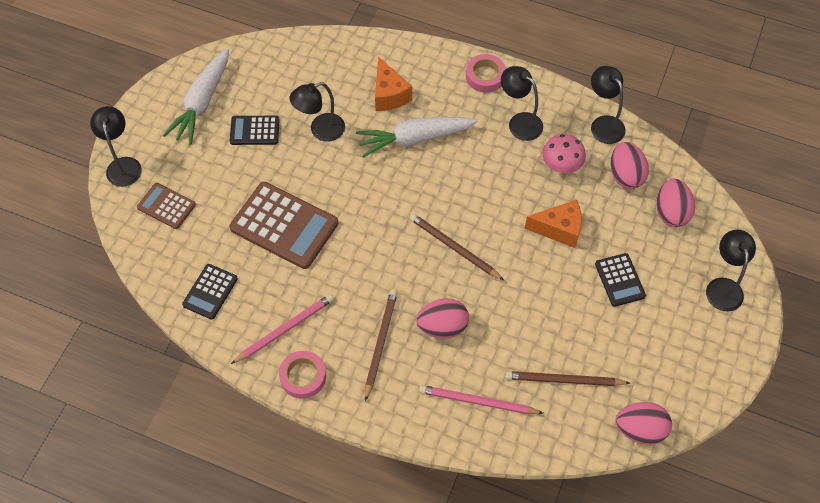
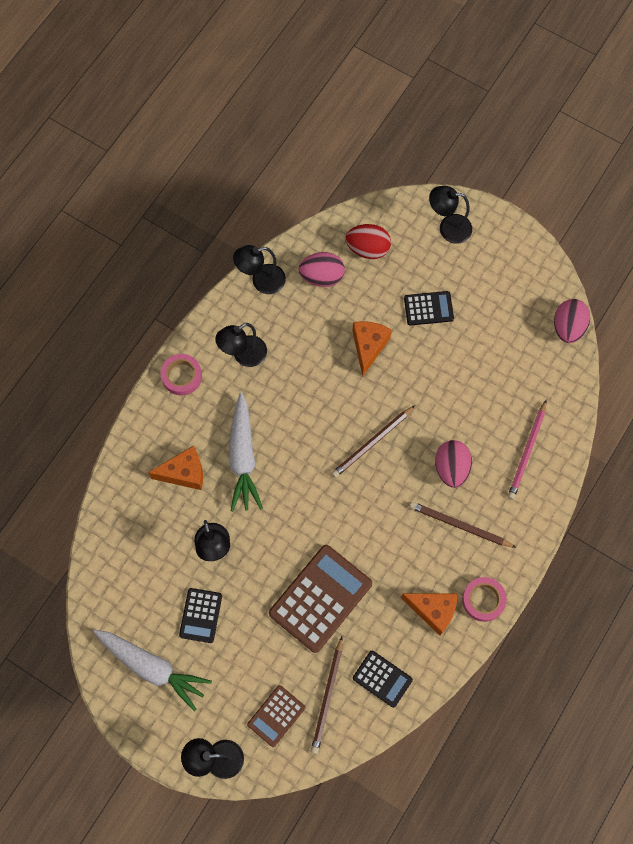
camera: 80 degrees left, 10 degrees up
(285, 329) = (433, 611): pink pencil -> orange cheese
(561, 165) = (300, 329): pink mushroom -> none
(564, 380) = (517, 377): brown pencil -> brown pencil (327, 697)
(671, 212) = (368, 249): pink egg -> red egg

